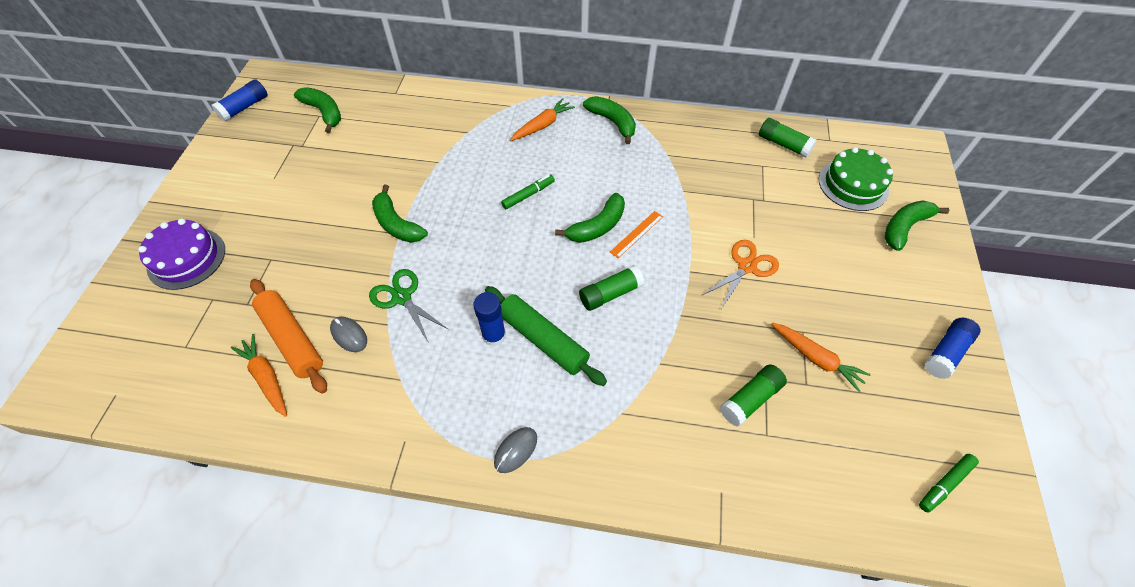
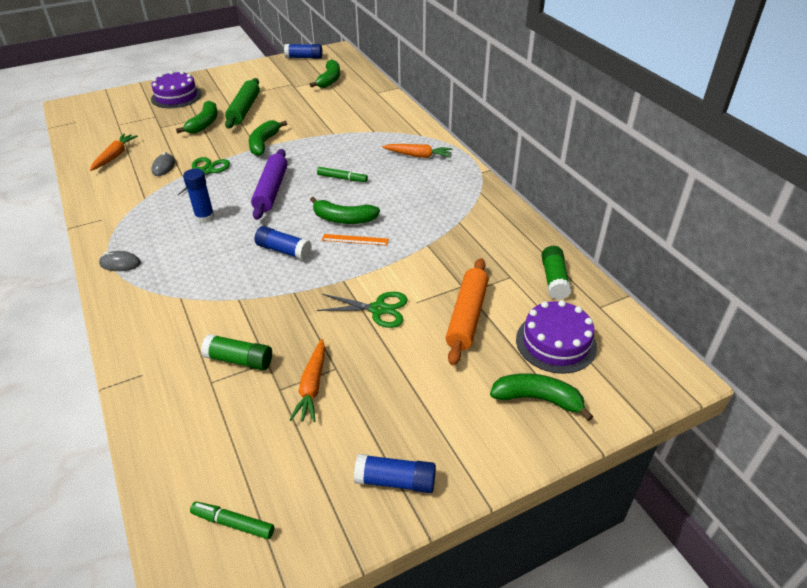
camera: 55 degrees right, 15 degrees down
(292, 339) = (146, 151): orange rolling pin -> orange rolling pin (467, 316)
(496, 258) = (271, 190): none -> purple rolling pin
(543, 340) = (217, 238): green rolling pin -> green rolling pin (244, 109)
(610, 294) = (284, 250): green glue stick -> blue glue stick
(612, 122) = (461, 182): green banana -> green banana (204, 124)
(747, 266) = (378, 309): orange scissors -> green scissors
(853, 184) = (556, 342): green cake -> purple cake

